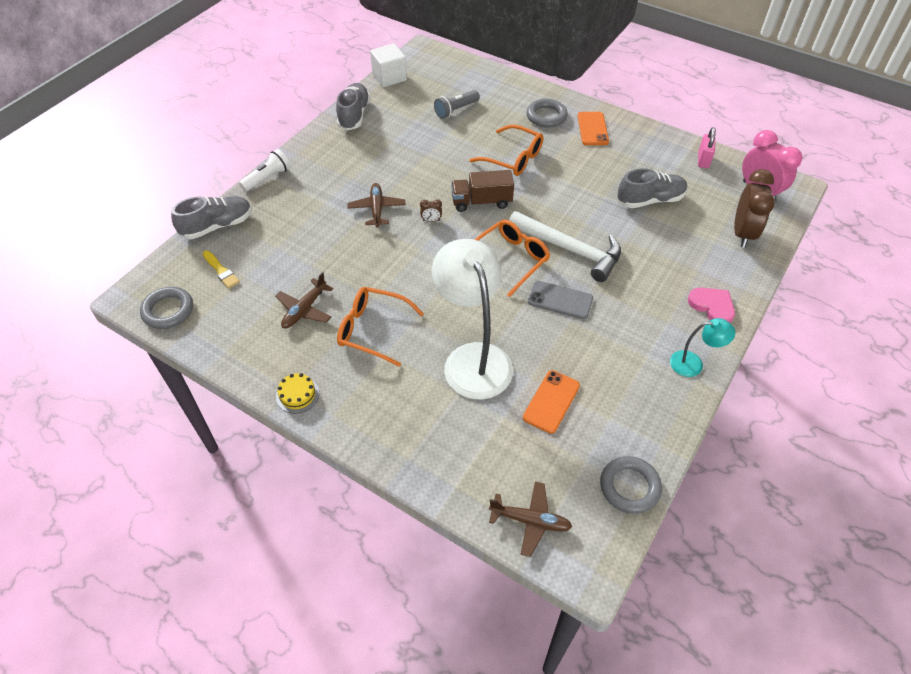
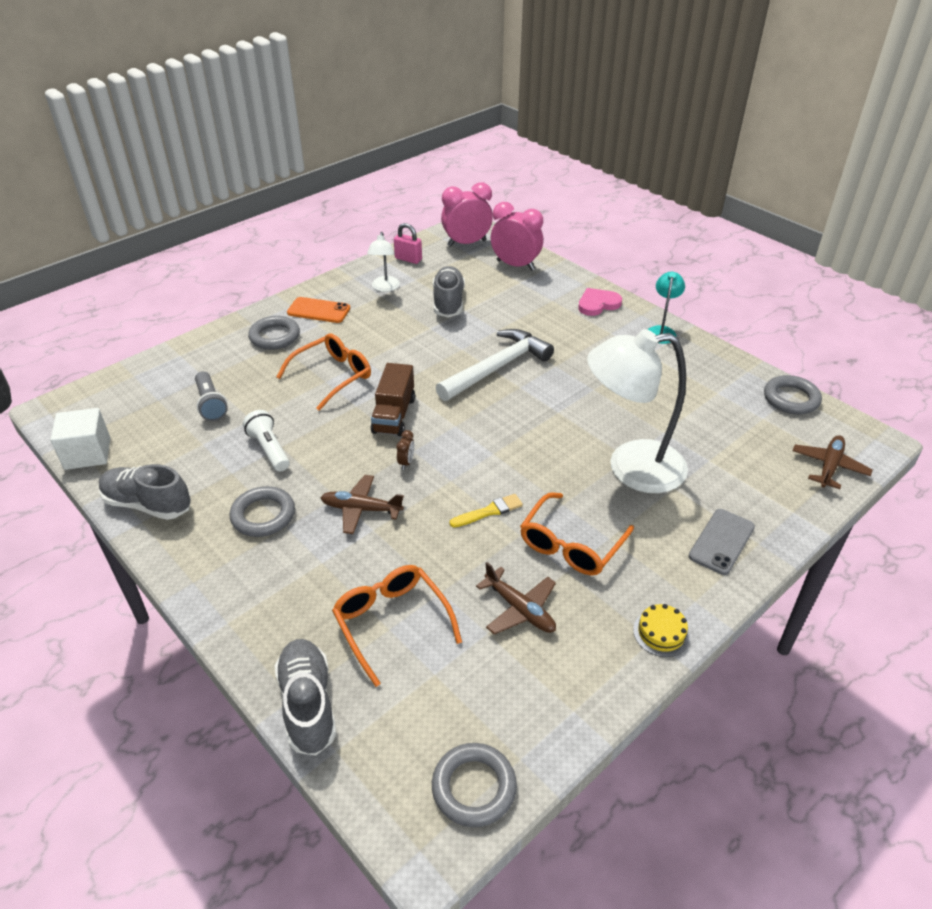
camera: 75 degrees left, 10 degrees down
(221, 271) = (411, 705): yellow brush -> yellow brush (489, 511)
(267, 178) = (228, 625): white flashlight -> white flashlight (269, 449)
(358, 165) = (263, 515): none -> grey ring
(510, 259) = (496, 411): orange glasses -> orange glasses (391, 622)
(551, 401) = (694, 424): orange phone -> none
(560, 300) = (565, 390): grey phone -> grey phone (721, 541)
(648, 157) = (385, 288): none -> white lamp
(742, 233) = (515, 265): brown clock -> pink clock

